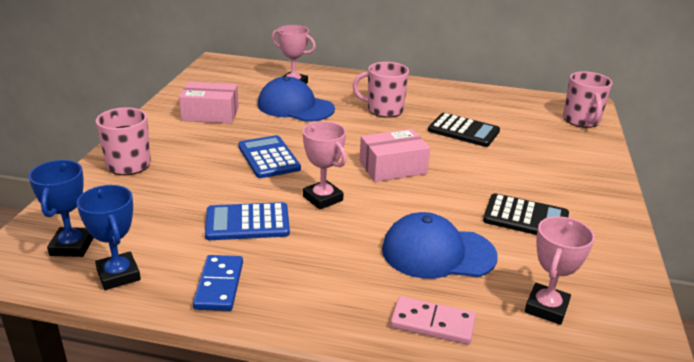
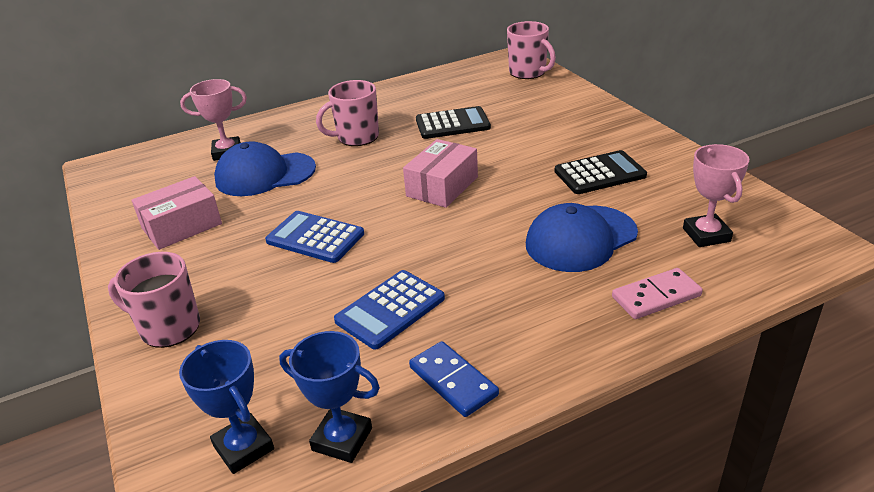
camera: 35 degrees left, 5 degrees up
(322, 198) = (424, 247): pink trophy -> none

